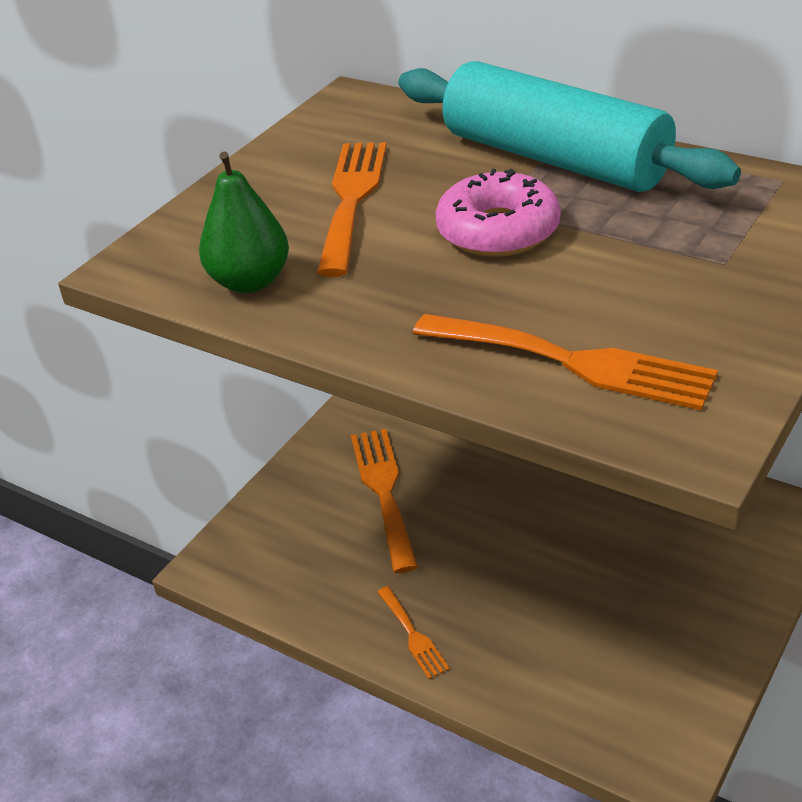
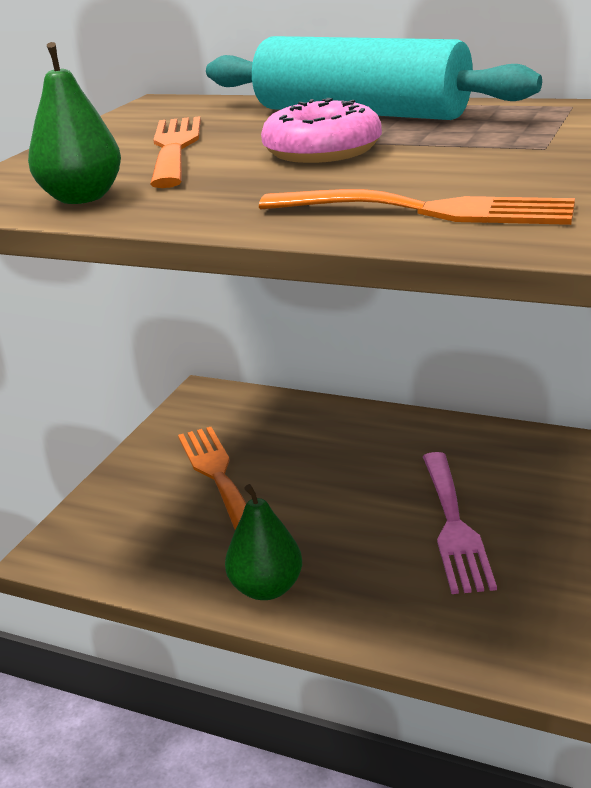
camera: 10 degrees left, 10 degrees down
(413, 635) = (266, 588): orange fork -> green pear
(612, 588) = (454, 526): none -> pink fork

